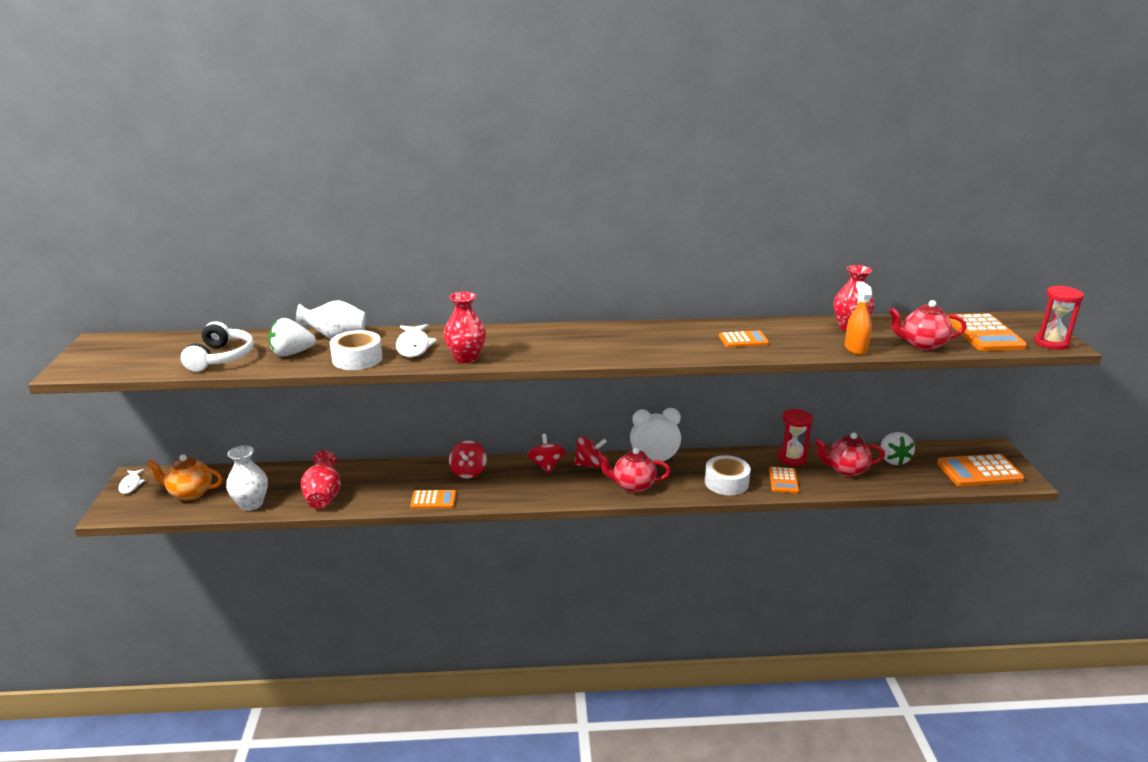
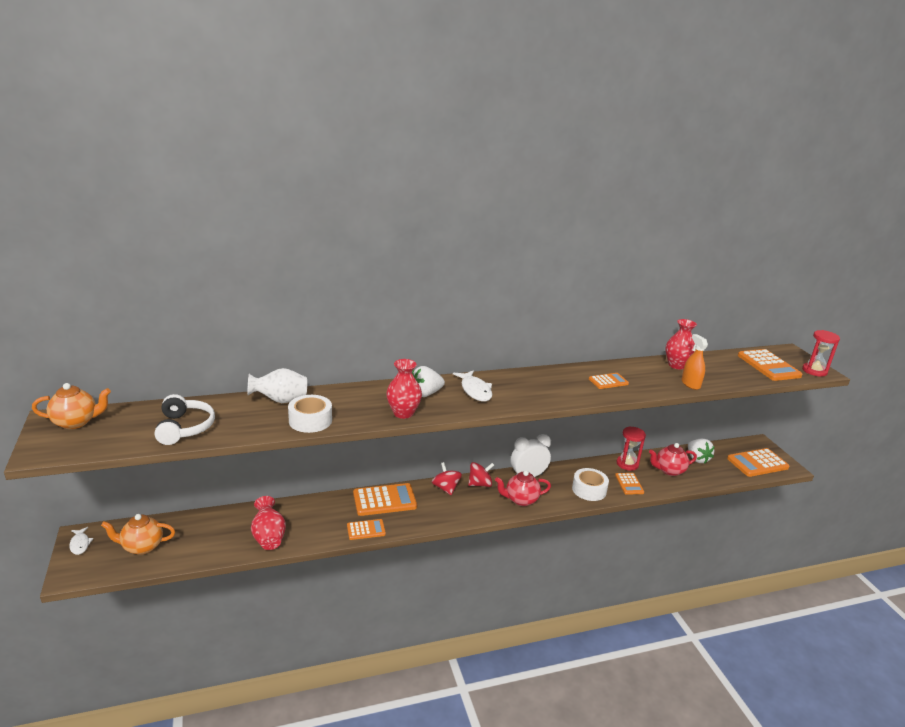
camera: 15 degrees left, 0 degrees up
(118, 346) = (76, 422): none -> orange teapot
(251, 504) = (205, 551): white vase -> none
(292, 353) = (248, 419): white strawberry -> white strawberry (425, 394)
(414, 346) = (353, 404): white fish -> white fish (475, 390)
(468, 472) = (384, 500): red spinning top -> orange calculator
(922, 345) = (733, 378): red teapot -> none

